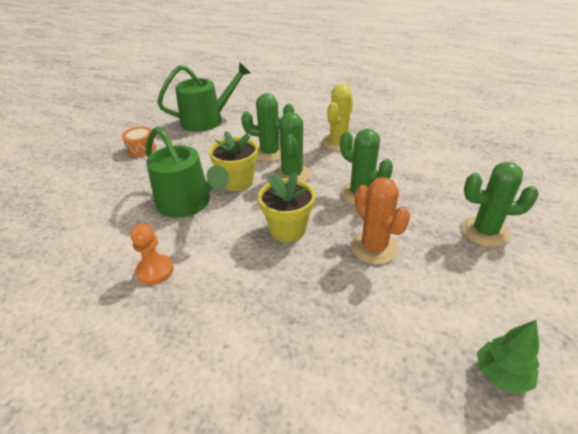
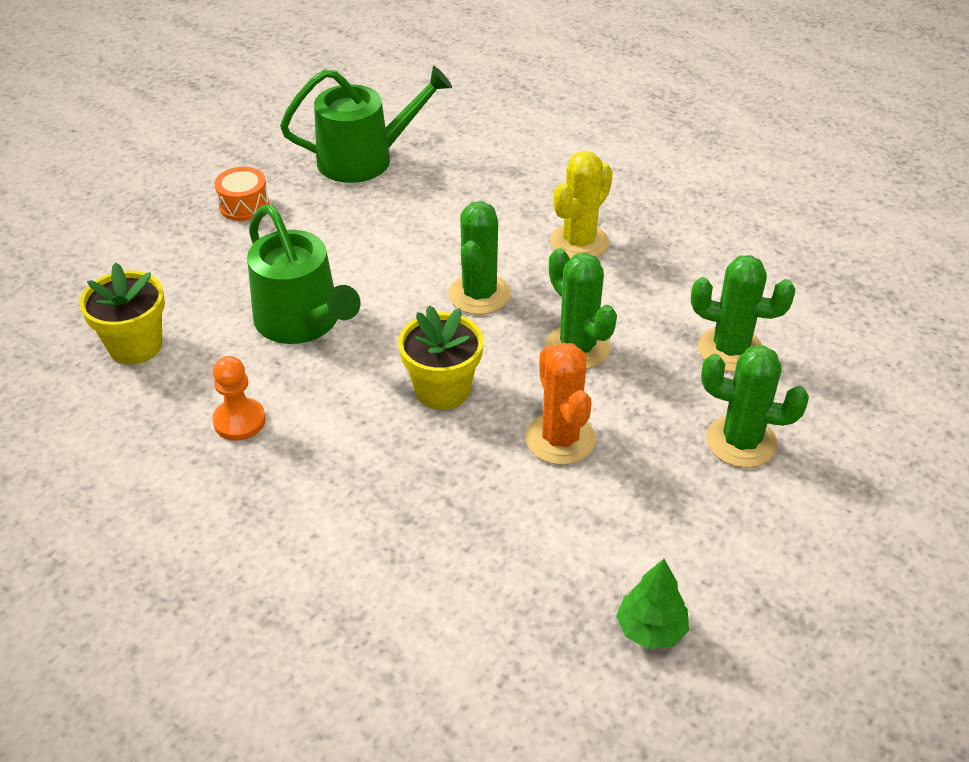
camera: 10 degrees right, 5 degrees up
(237, 182) = (388, 295): yellow flower pot -> yellow flower pot (135, 346)
(270, 153) = (455, 246): green cactus -> green cactus (730, 350)

